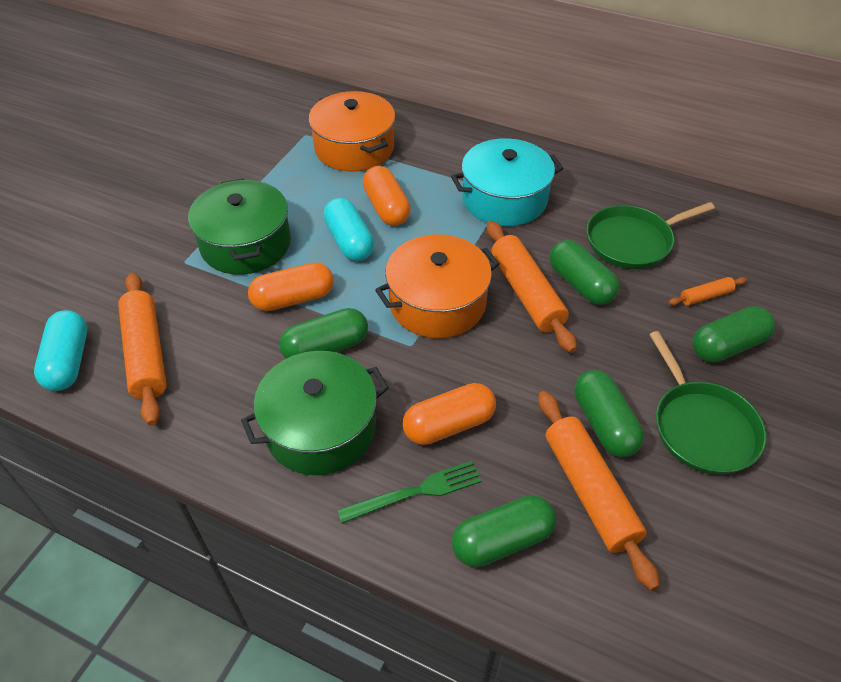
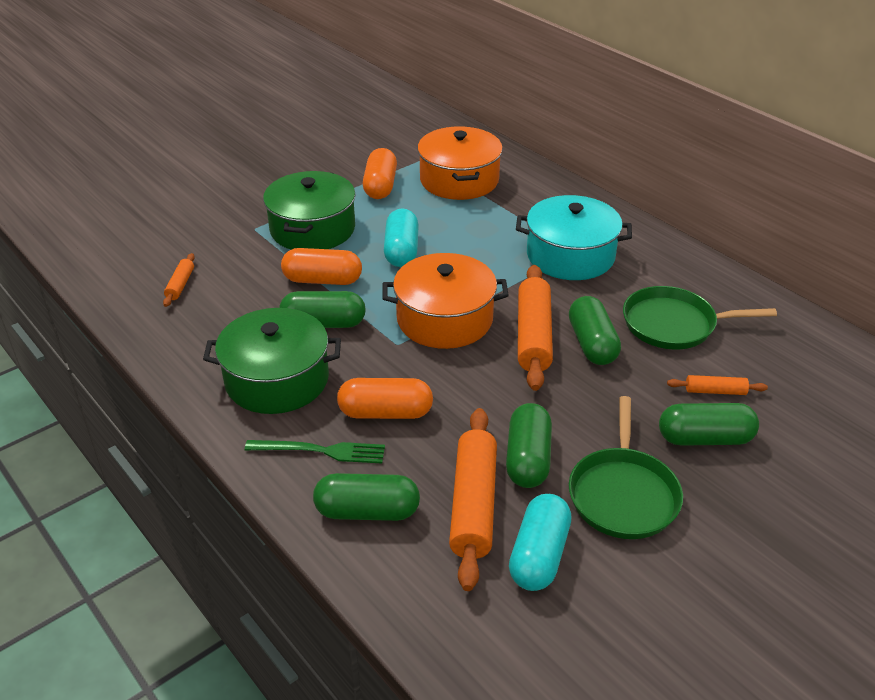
camera: 25 degrees right, 10 degrees down
(68, 361) = (121, 273): turquoise capsule -> turquoise capsule (539, 555)
(146, 354) = (180, 285): orange rolling pin -> orange rolling pin, size x0.49
(386, 208) = (453, 234): orange capsule -> orange capsule (380, 186)

